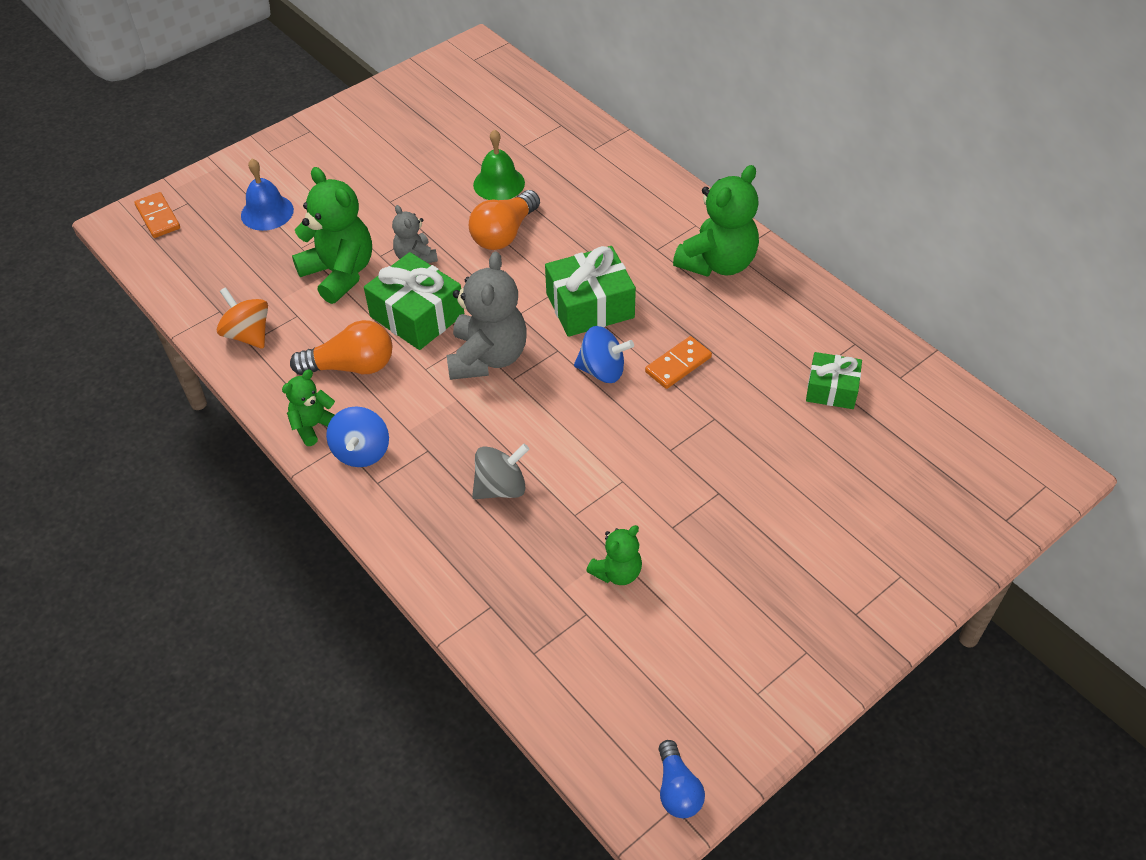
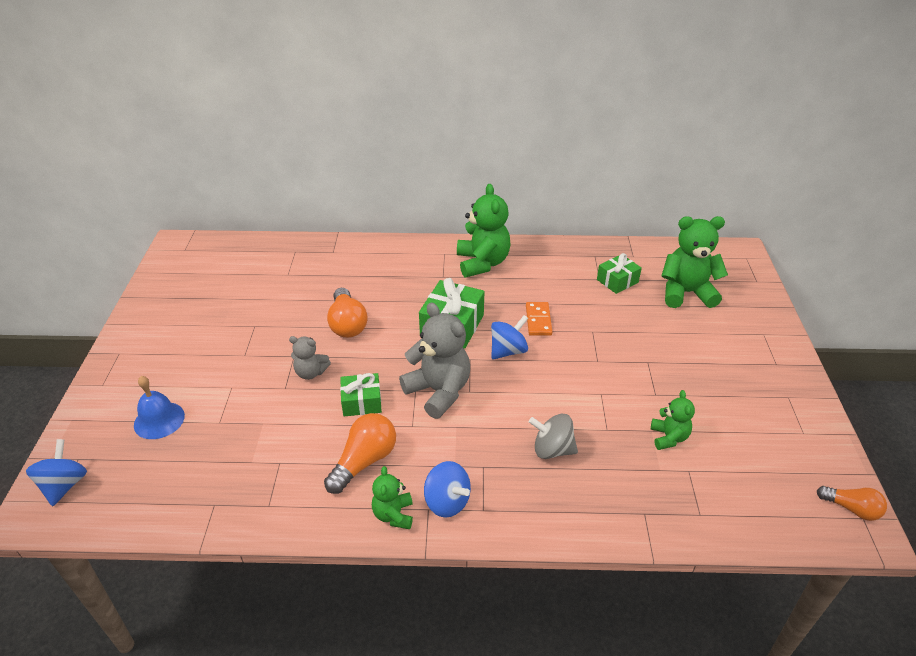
camera: 50 degrees left, 10 degrees down
(158, 217) = (64, 485): orange domino -> blue spinning top
(248, 334) = (260, 501): orange spinning top -> none
(340, 273) = (272, 417): green teddy bear -> green teddy bear (686, 293)
(417, 315) = (361, 402): green gift -> green gift, size x0.62
(499, 183) = (303, 301): green bell -> none
(501, 487) = (552, 449): grey spinning top -> grey spinning top turned 90 degrees counterclockwise
(677, 789) = (851, 509): blue light bulb -> orange light bulb

